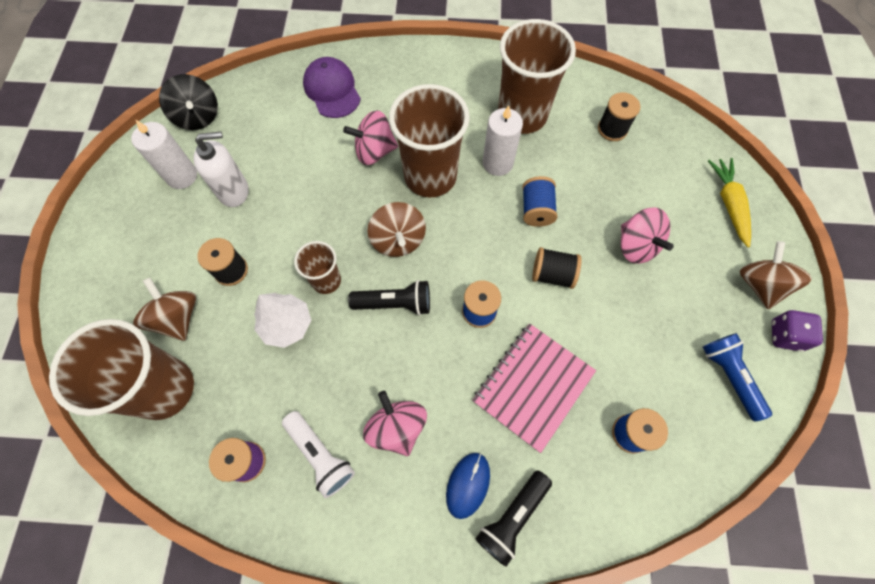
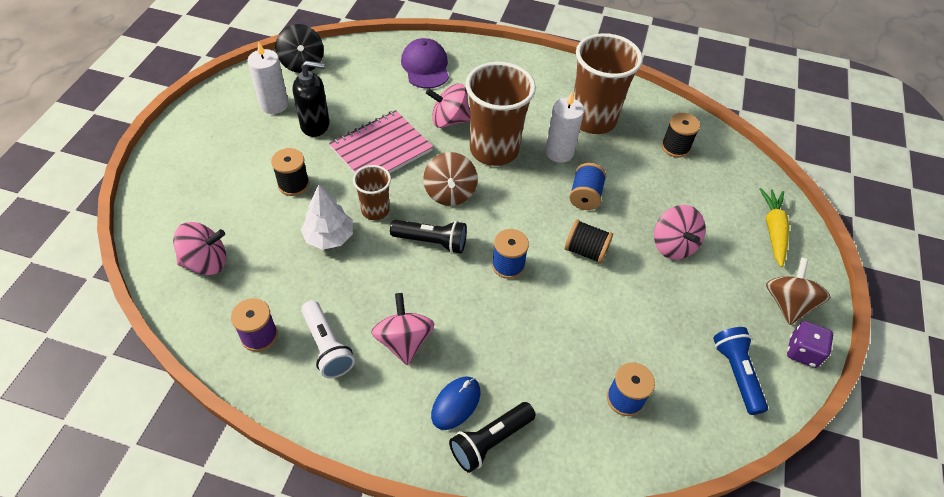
camera: 10 degrees right, 15 degrees down
(164, 389) = (206, 262): brown cup -> pink spinning top
(177, 318) = (235, 210): brown spinning top -> none
(234, 191) = (315, 125): white soap dispenser -> black soap dispenser
(533, 386) = (541, 337): pink notebook -> pink notebook (381, 149)

